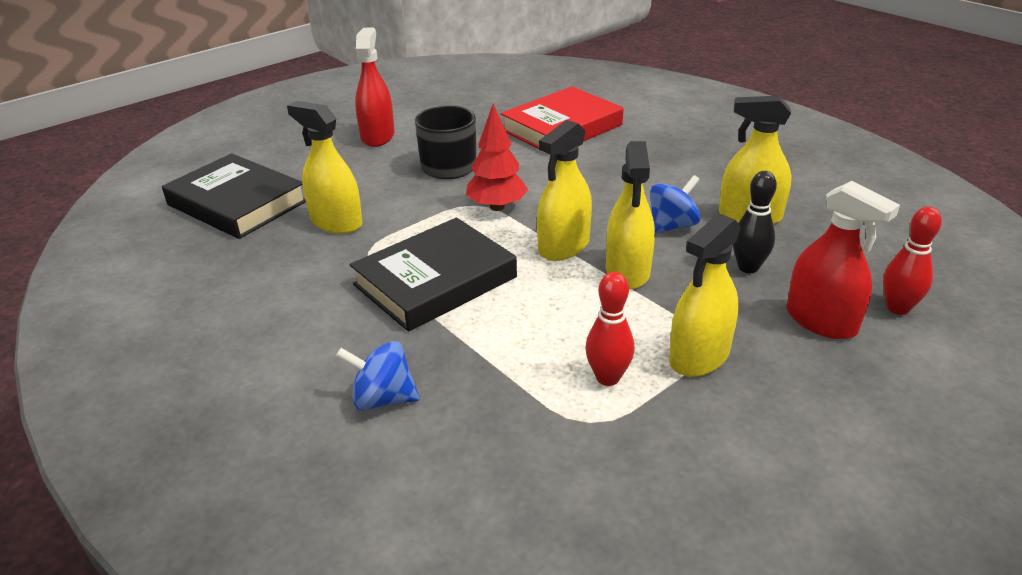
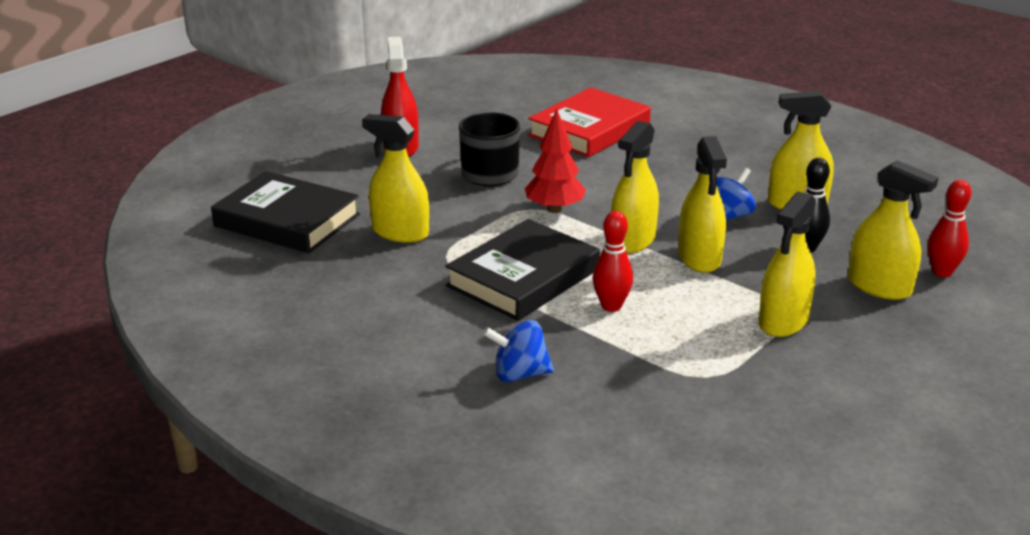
camera: 10 degrees left, 5 degrees down
(608, 378) = (710, 343): red bowling pin -> red bowling pin (611, 306)
(821, 321) = (879, 286): red spray bottle -> yellow spray bottle

